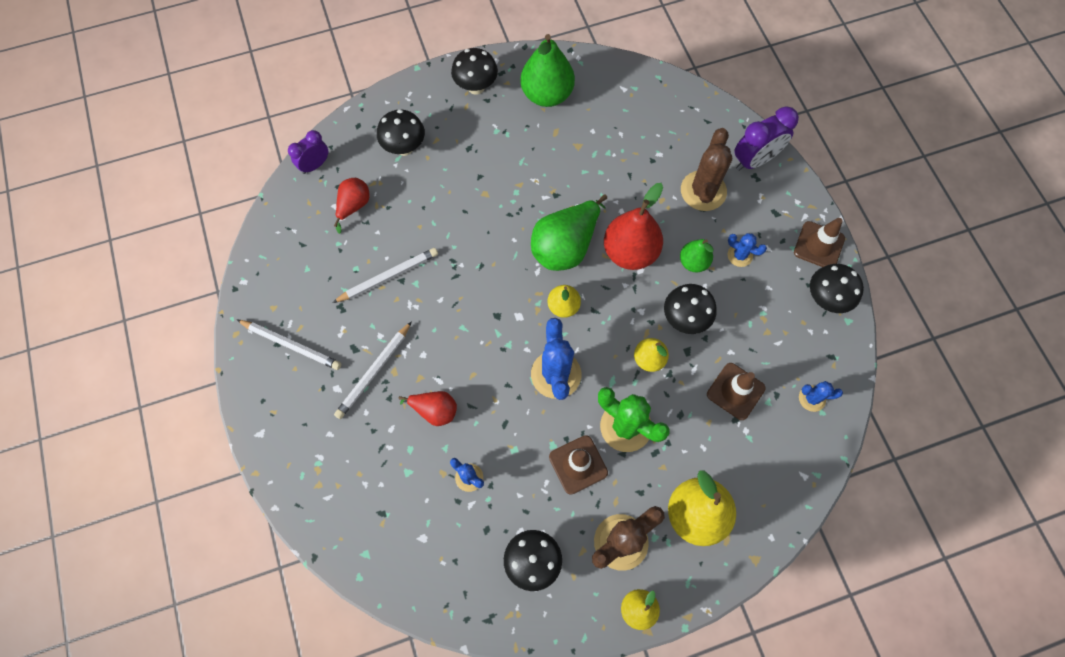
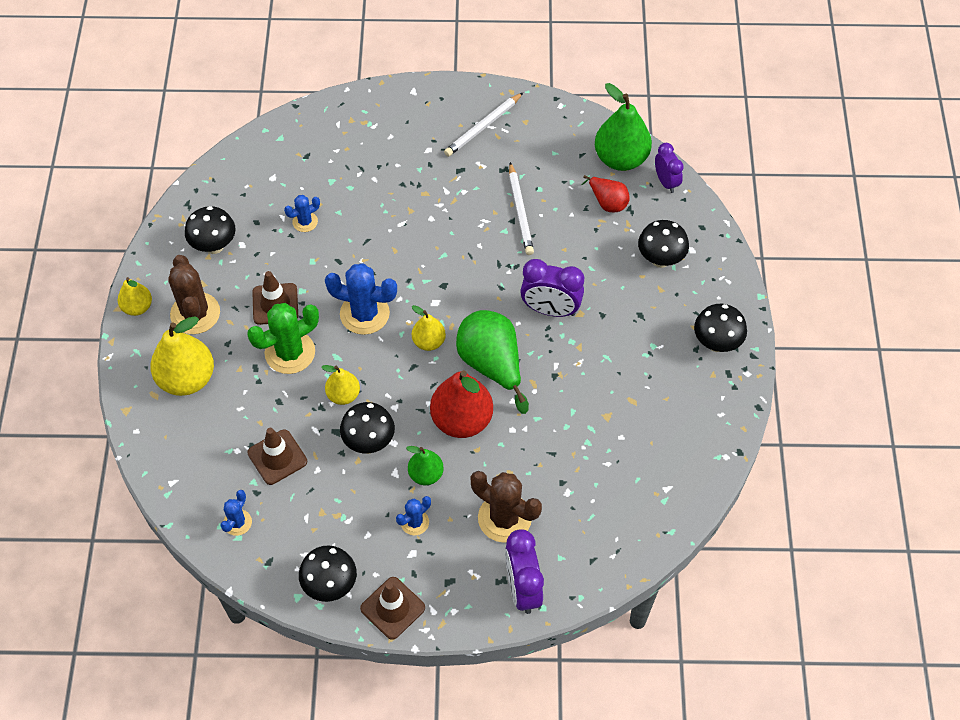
camera: 110 degrees right, 10 degrees down
(374, 372) = (431, 179): white pencil -> none
(434, 410) = (375, 213): red pear -> none
(490, 218) = (550, 309): none -> purple clock
(547, 94) = (684, 408): green pear -> green pear (621, 158)

